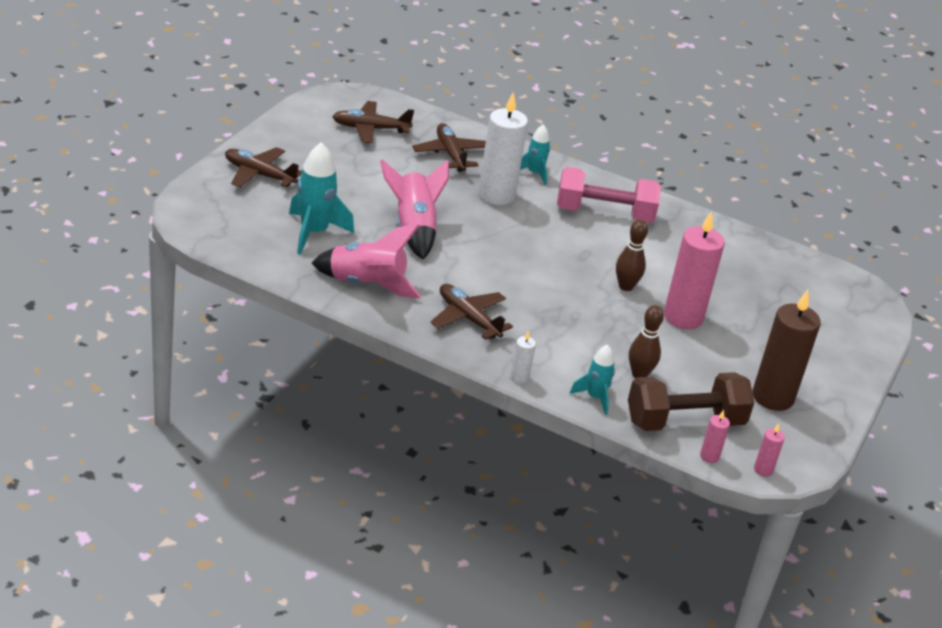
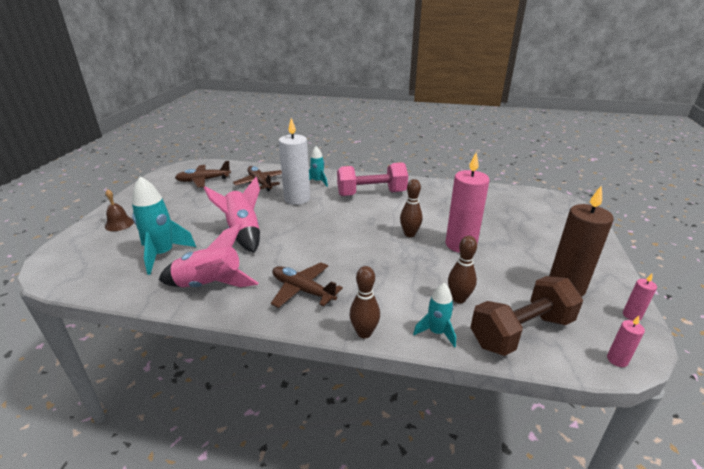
camera: 10 degrees left, 5 degrees down
(259, 174) = (119, 224): brown plane -> brown bell
(519, 377) = (364, 333): white candle -> brown bowling pin
(709, 456) = (565, 361): pink candle -> pink candle (631, 315)

